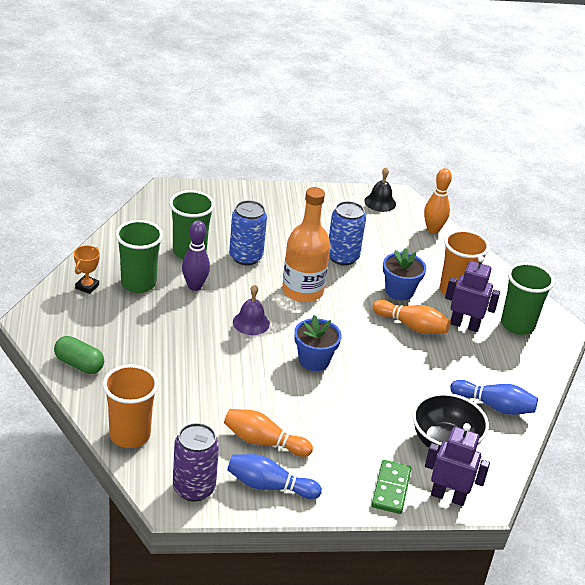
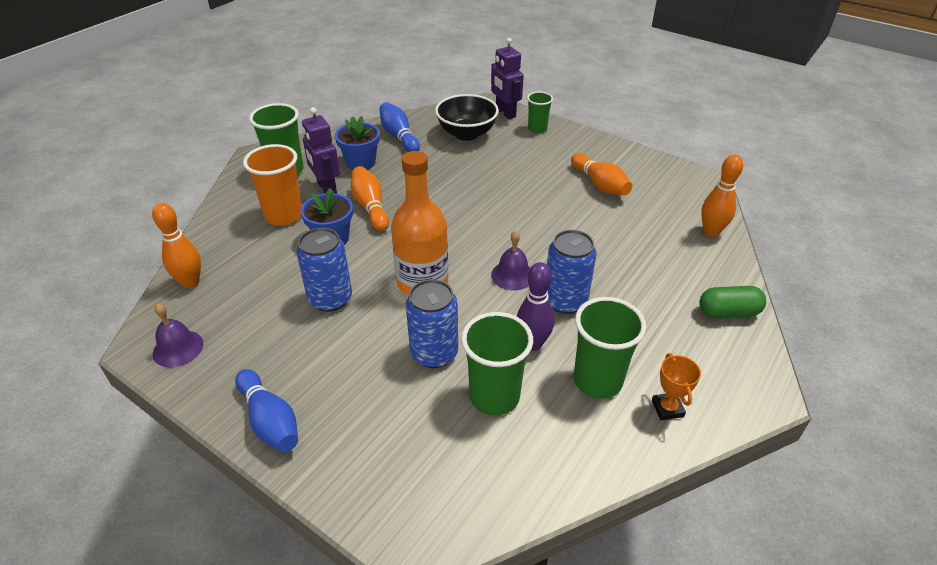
camera: 135 degrees left, 5 degrees up
(79, 364) = (728, 312): green capsule -> green capsule turned 75 degrees counterclockwise
(87, 286) = (667, 408): orange trophy -> orange trophy turned 75 degrees counterclockwise
(130, 435) = (711, 232): orange cup -> orange bowling pin
(194, 488) = (681, 180): purple can -> none
(198, 321) = (565, 301): none -> blue can
(269, 486) = (622, 161): blue bowling pin -> blue bowling pin (270, 421)
(314, 360) = (492, 218): blue flower pot -> blue flower pot (361, 162)
(380, 202) = (178, 348): black bell -> purple bell
(391, 489) = (537, 129): green domino -> green cup

